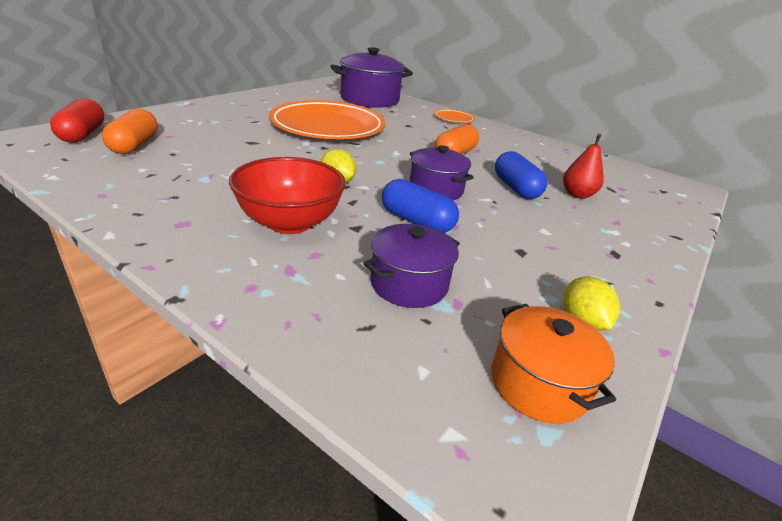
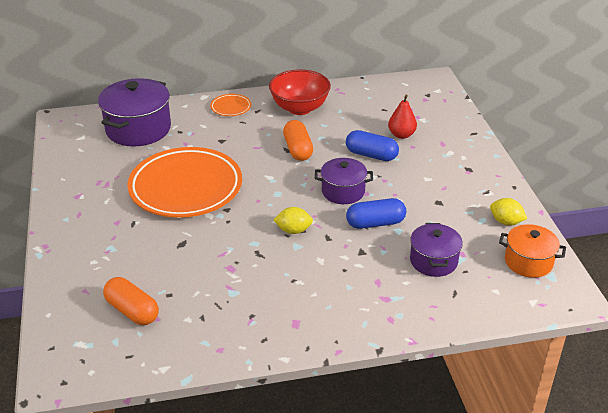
camera: 45 degrees left, 5 degrees up
(83, 134) = (77, 335): red capsule -> none
(289, 223) = (333, 277): red bowl -> red bowl (299, 108)

